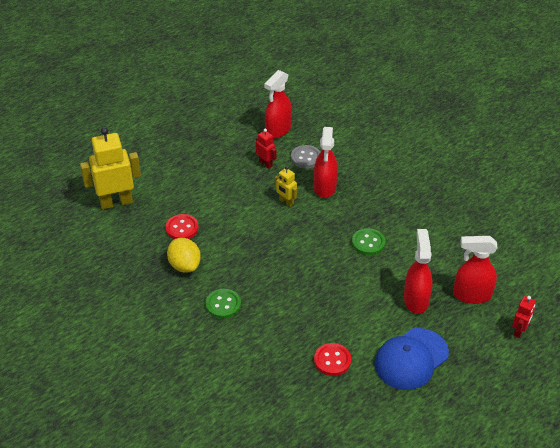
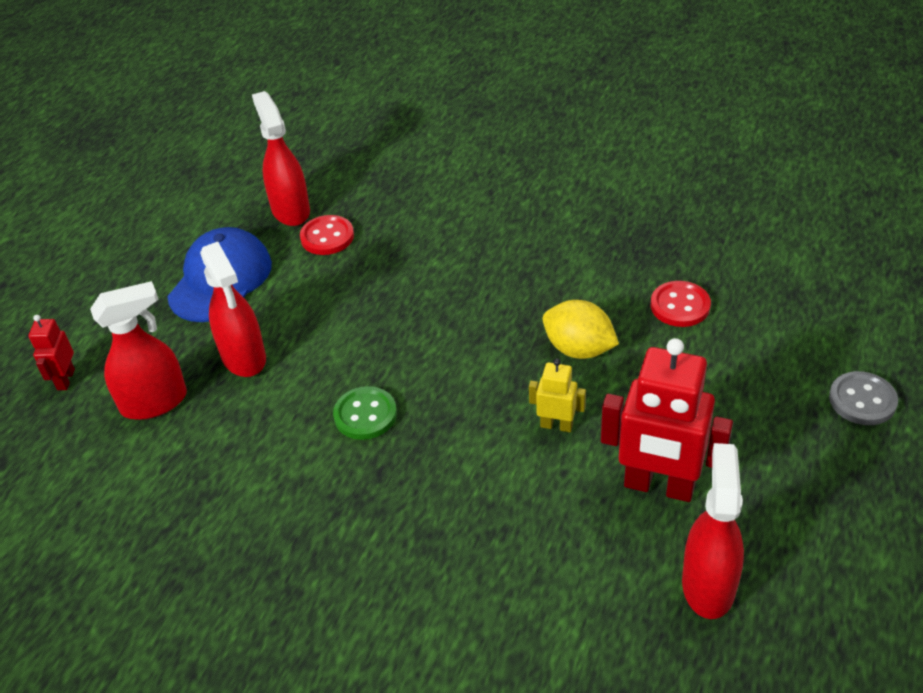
camera: 155 degrees right, 0 degrees up
(116, 202) = (824, 298): yellow robot -> none
(184, 265) = (620, 259): yellow lemon -> yellow lemon (579, 349)
(223, 304) = (520, 237): green button -> none
(265, 164) = (659, 486): red robot -> red robot, size x2.03
(306, 158) = (594, 539): grey button -> grey button (862, 400)
(325, 187) = (509, 487): red spray bottle -> red spray bottle (290, 210)

